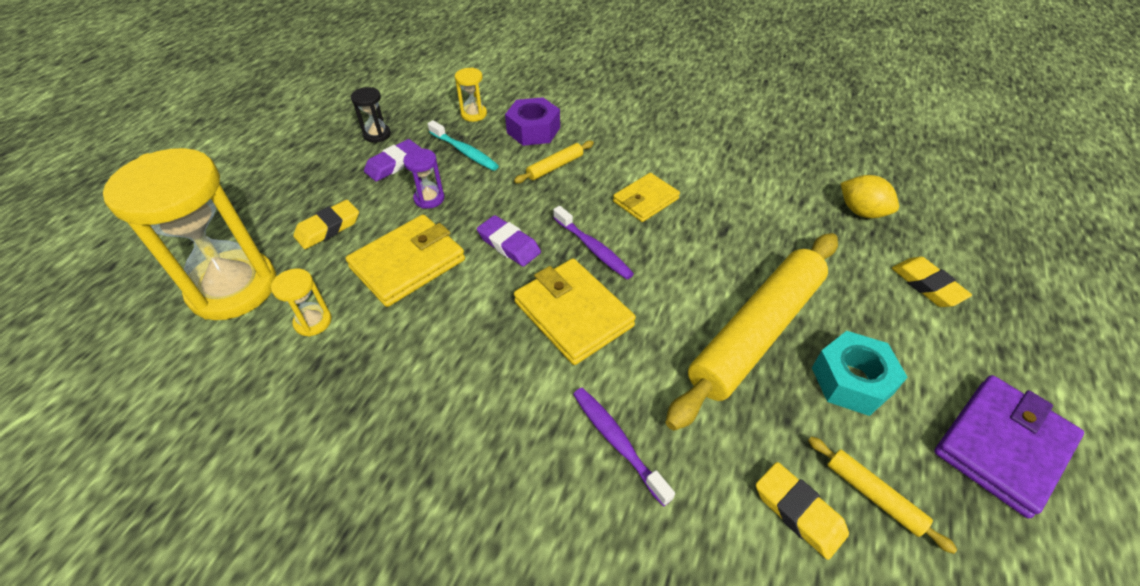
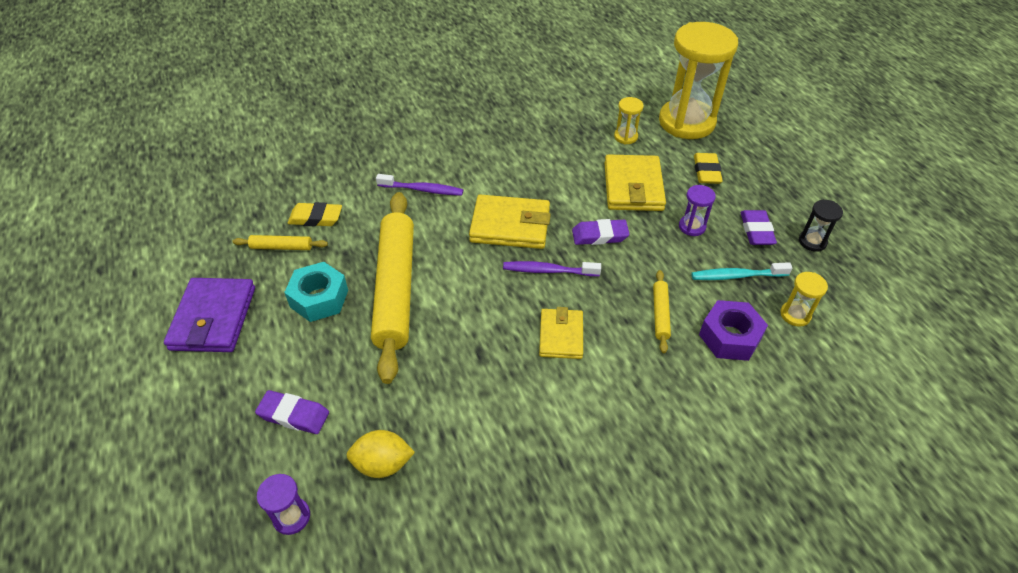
camera: 135 degrees right, 0 degrees up
(927, 285) = (294, 415): yellow eraser -> purple eraser
(952, 223) = (291, 517): none -> purple hourglass

